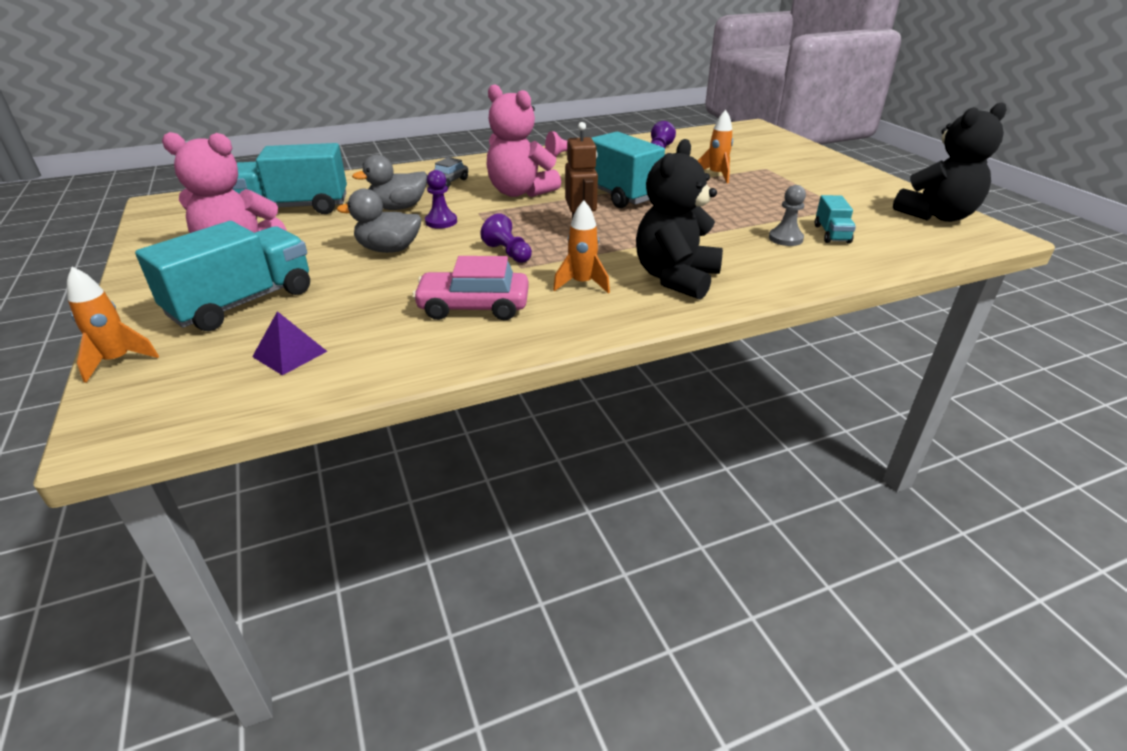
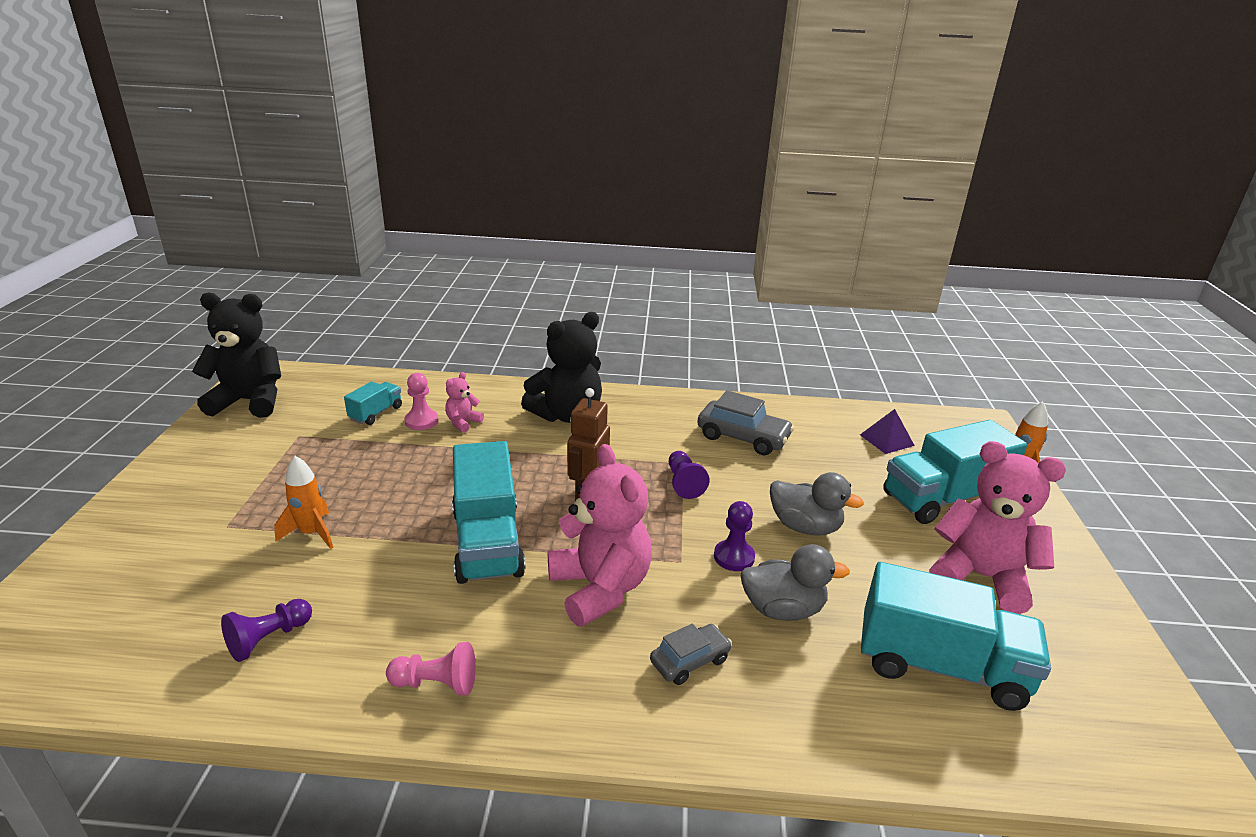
camera: 155 degrees left, 5 degrees down
(473, 307) = (743, 437): pink car -> grey car
(582, 284) = (644, 432): orange rocket -> none
(752, 246) = (463, 422): none -> pink teddy bear
(785, 238) = (421, 421): grey pawn -> pink pawn

